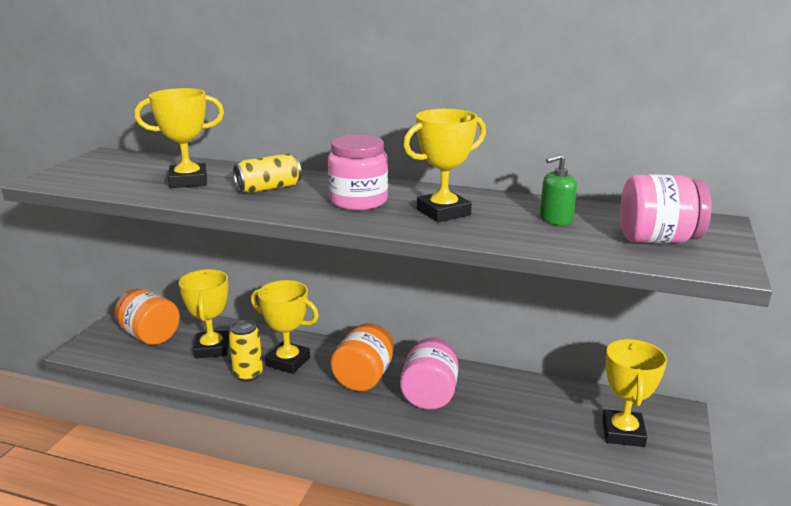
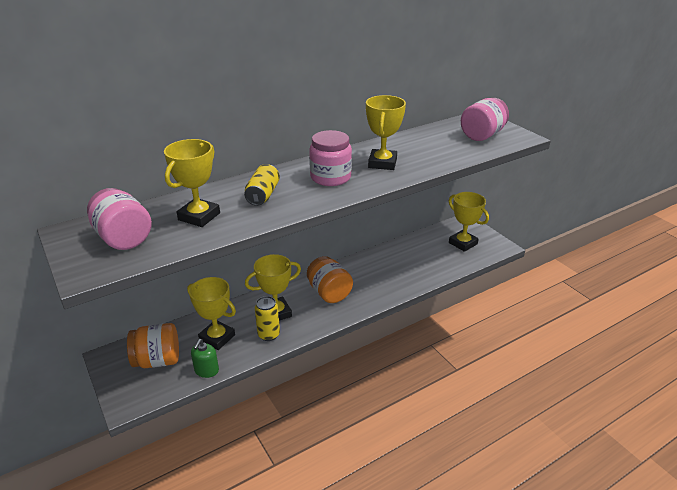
camera: 50 degrees left, 10 degrees up
(429, 394) = (371, 279): pink jar -> pink jar (123, 238)
(555, 219) = (431, 143): green soap dispenser -> green soap dispenser (206, 370)

